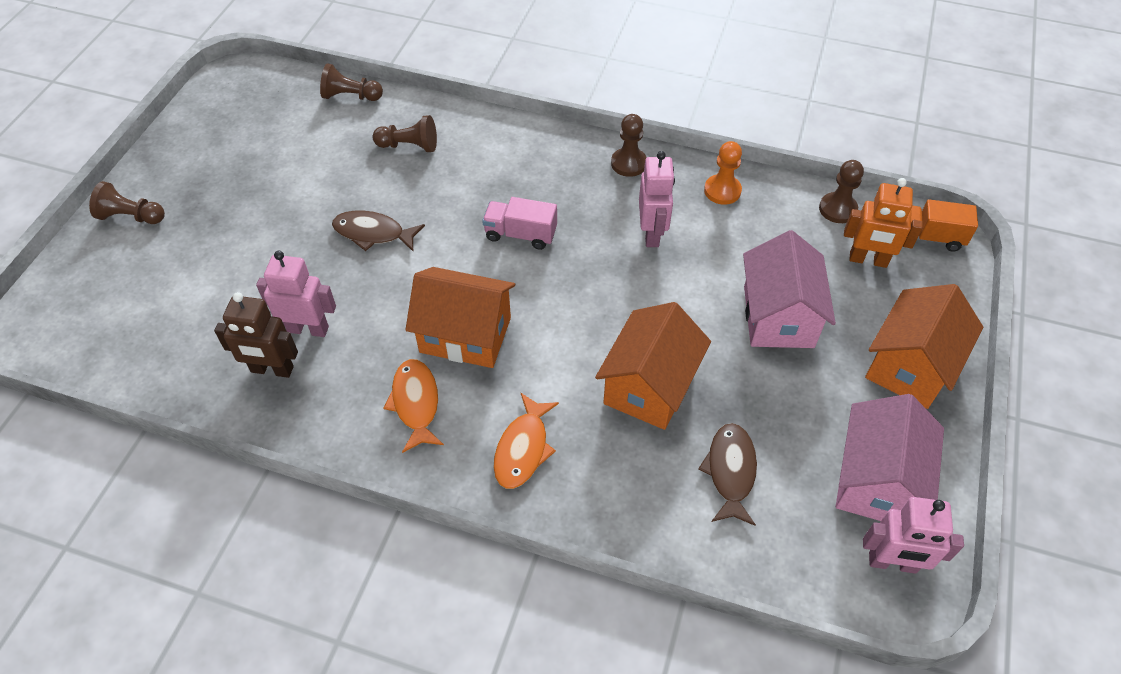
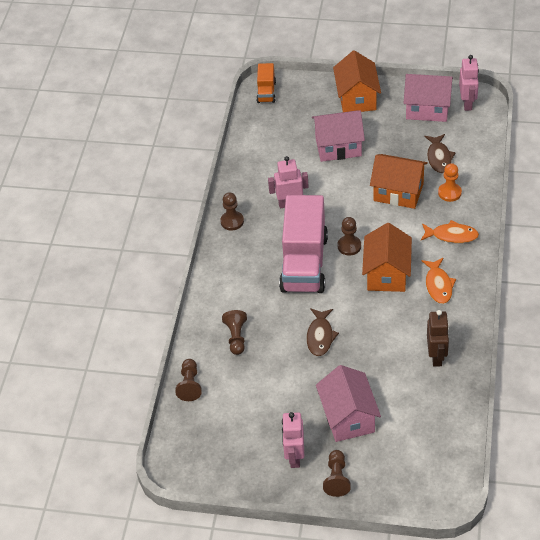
camera: 95 degrees left, 5 degrees down
(219, 243) = (348, 417): none -> pink house
(308, 329) = (403, 348): pink robot -> pink robot (294, 457)
(416, 403) = (438, 285): orange fish -> orange fish turned 75 degrees counterclockwise
(520, 234) = (304, 263): pink truck -> pink truck, size x2.13
(722, 191) = (247, 176): orange pawn -> orange pawn (449, 193)
(730, 471) = (439, 158): brown fish -> brown fish turned 90 degrees counterclockwise
(837, 209) = (252, 127): brown pawn -> brown pawn (349, 246)
(868, 260) = (289, 114): orange robot -> none
(910, 366) = (357, 98): orange house -> orange house turned 60 degrees clockwise

